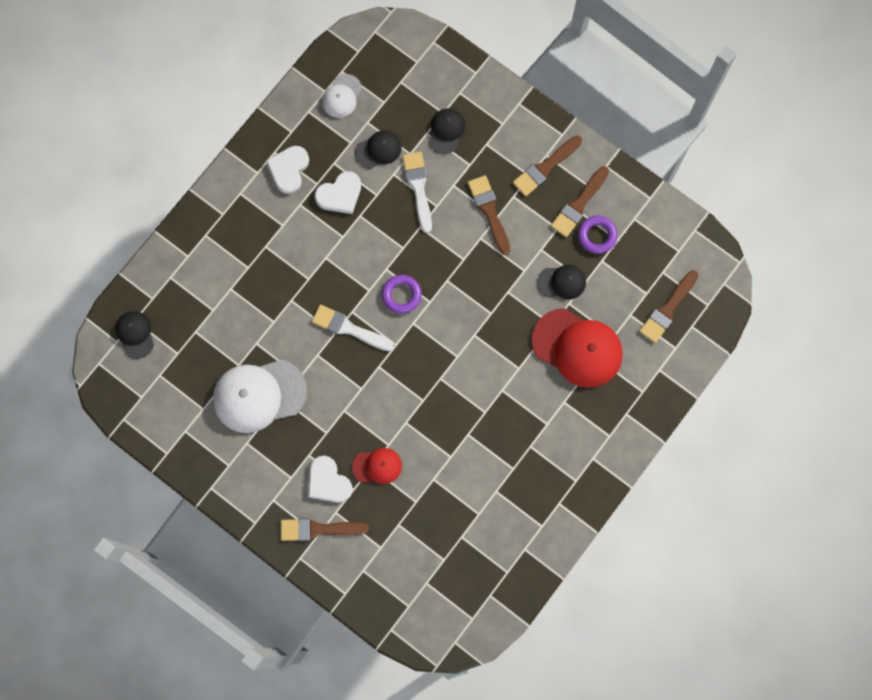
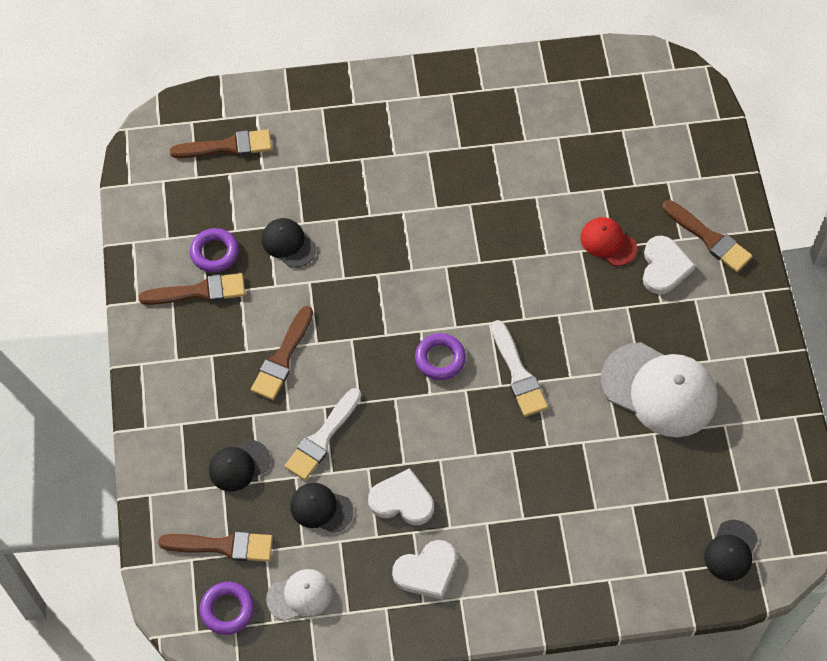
camera: 135 degrees left, 15 degrees down
(371, 55) = (227, 610): none -> purple ring
(545, 167) = (190, 349): brown brush -> brown brush (223, 546)
(577, 348) = (336, 183): red cap -> none

